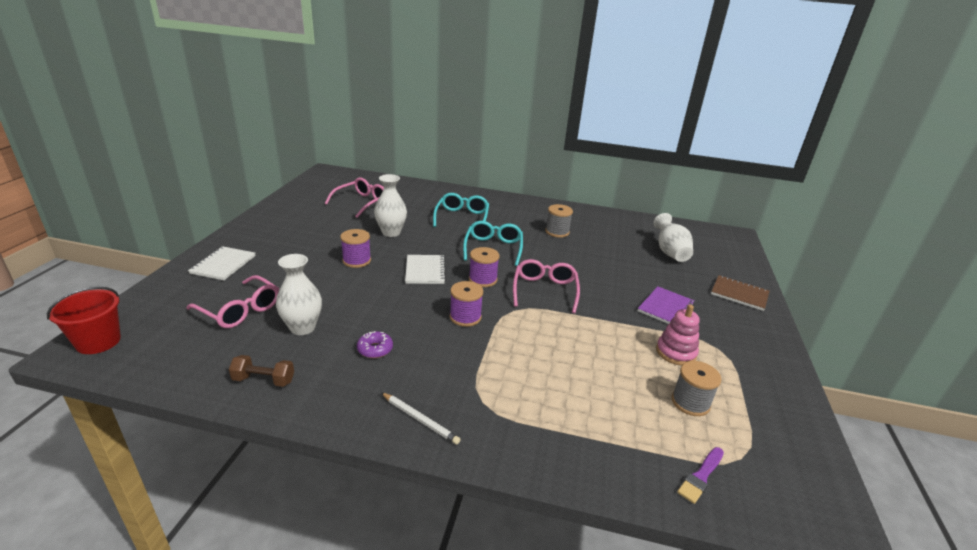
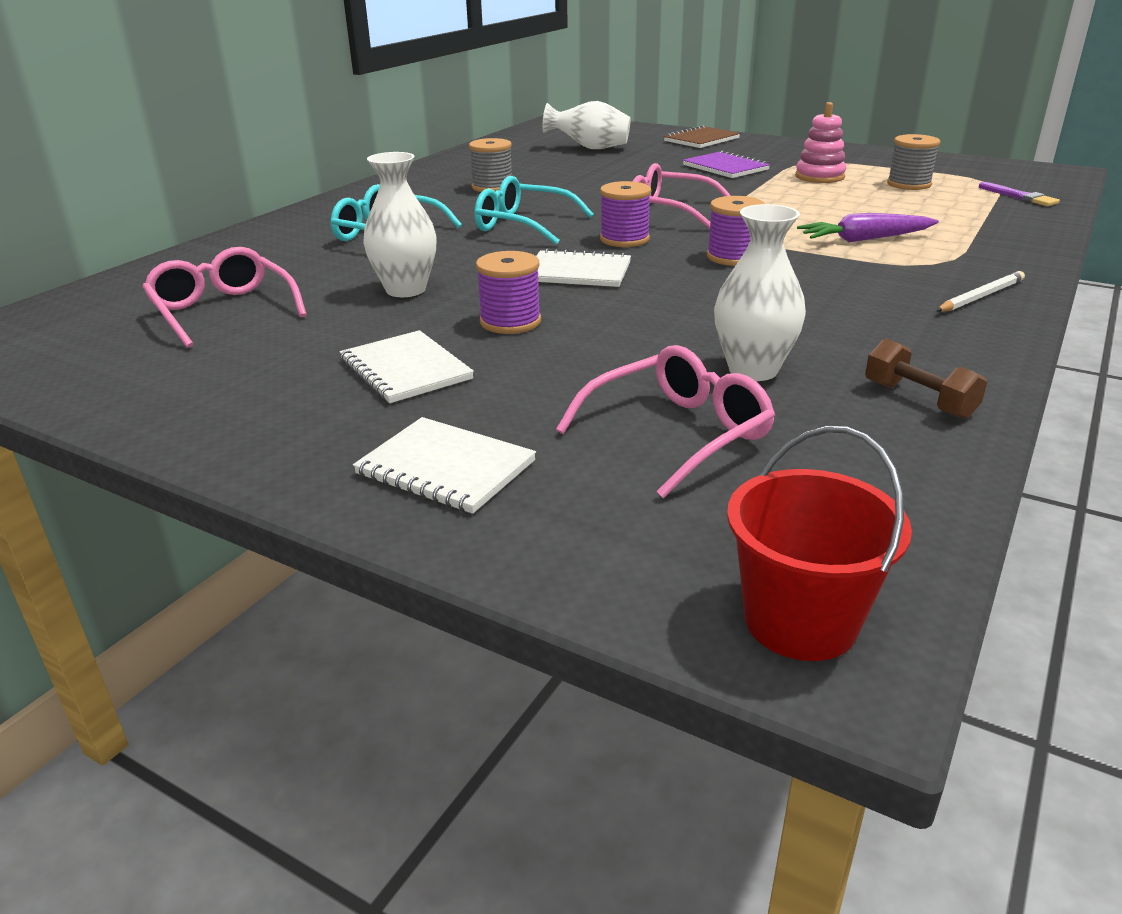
camera: 70 degrees left, 0 degrees up
(264, 380) = (919, 400): brown dumbbell -> brown dumbbell turned 60 degrees counterclockwise
(306, 245) = (406, 369): none -> white notebook
(375, 349) = (820, 316): purple donut -> none
(522, 371) = (864, 239): none -> purple carrot

